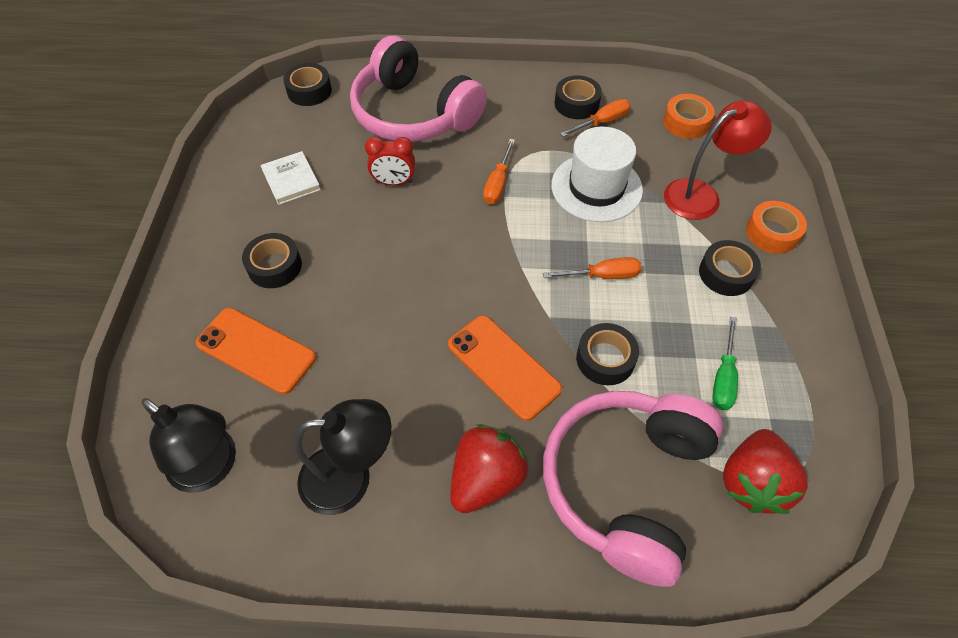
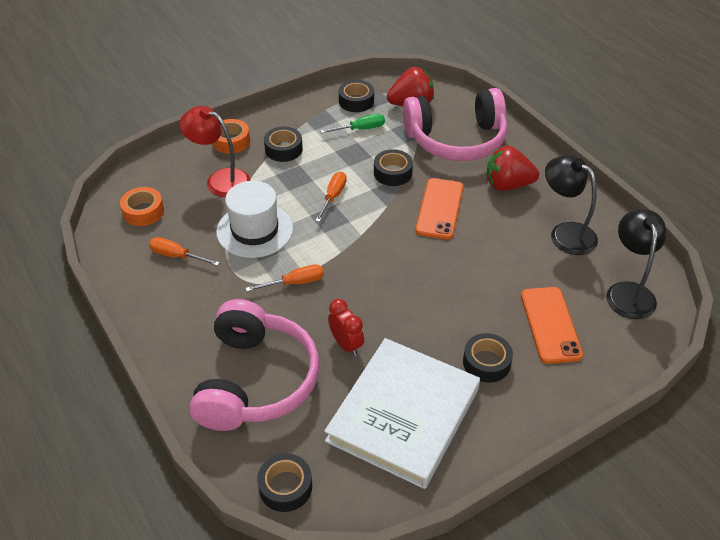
camera: 125 degrees left, 10 degrees down
(291, 180) = (403, 414): white book -> white book, size x2.42
(576, 104) = (163, 280): black tape -> black tape (356, 101)
(602, 275) = (333, 197): orange screwdriver -> orange screwdriver turned 60 degrees clockwise

